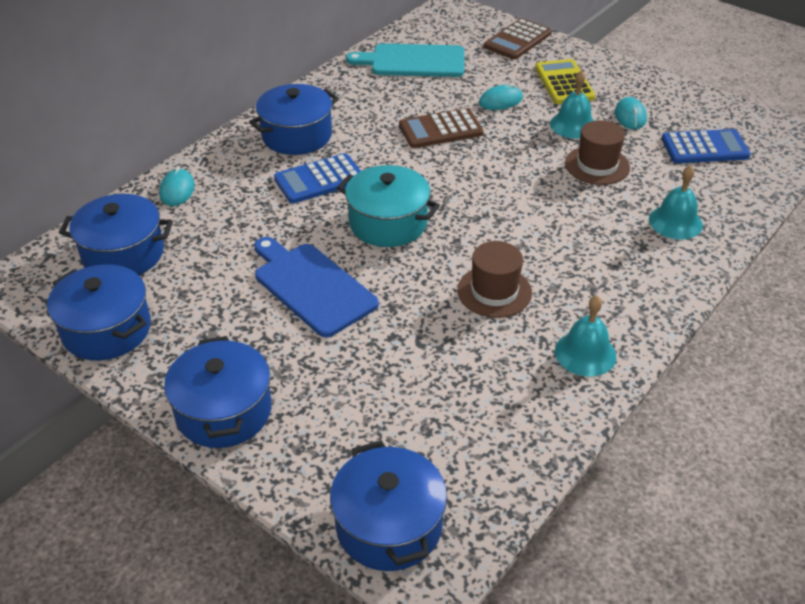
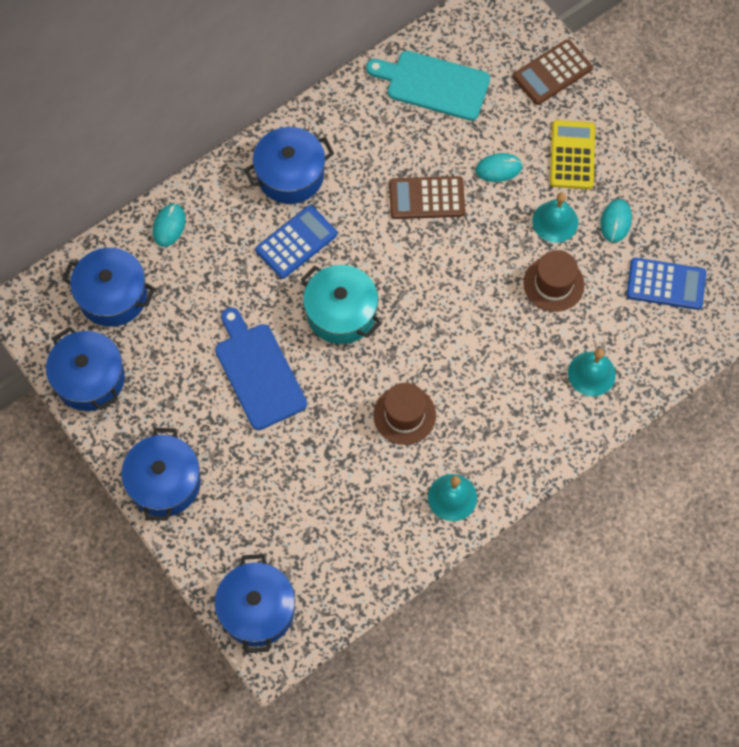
camera: 15 degrees right, 25 degrees up
(319, 180) = (296, 242): blue calculator -> blue calculator turned 150 degrees clockwise

